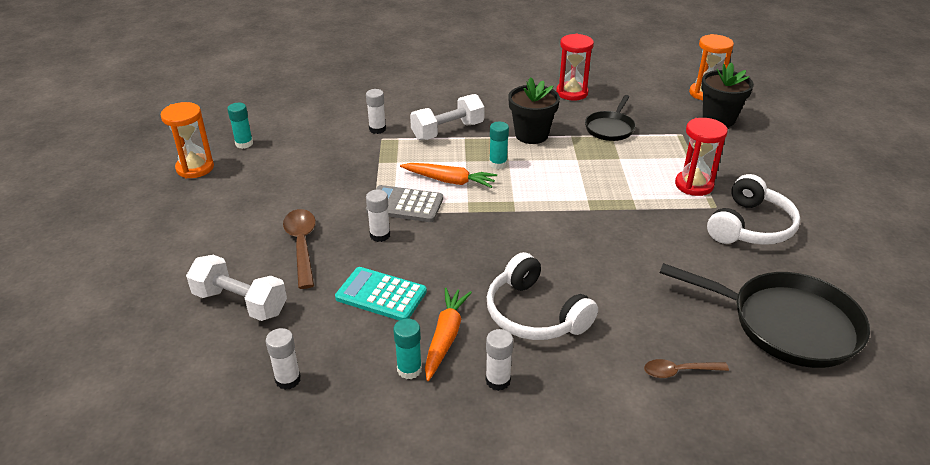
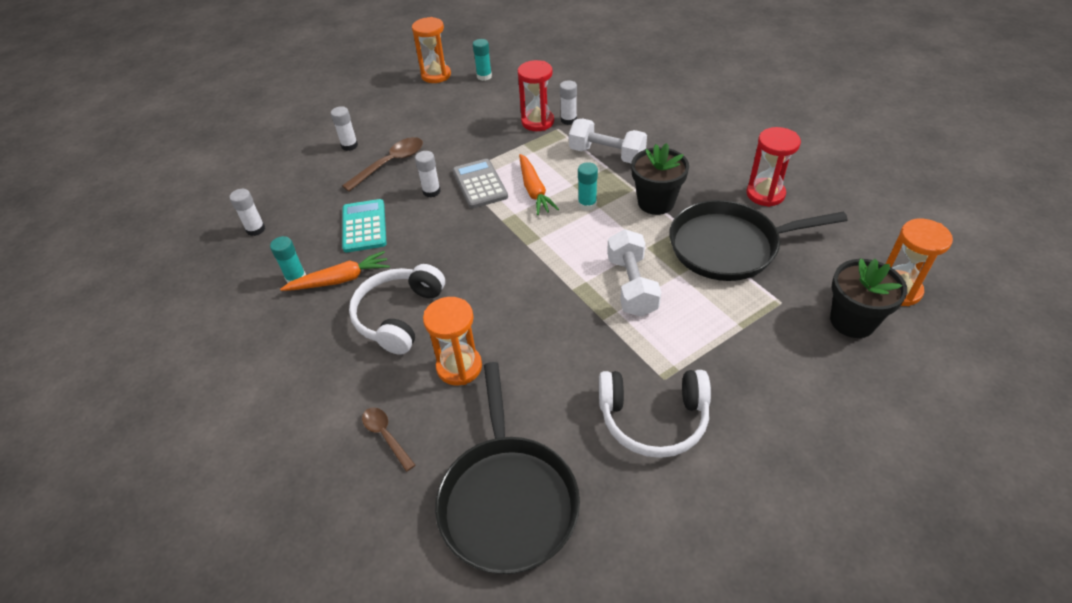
camera: 60 degrees right, 10 degrees up
(240, 303) = (313, 171): white dumbbell -> white dumbbell (631, 286)
(498, 380) = (311, 328): white glue stick -> white glue stick (349, 145)
(610, 128) = (728, 246): black pan -> black pan, size x1.80
(629, 300) = (459, 367): none -> orange hourglass
(694, 185) = (688, 347): red hourglass -> red hourglass (537, 122)

